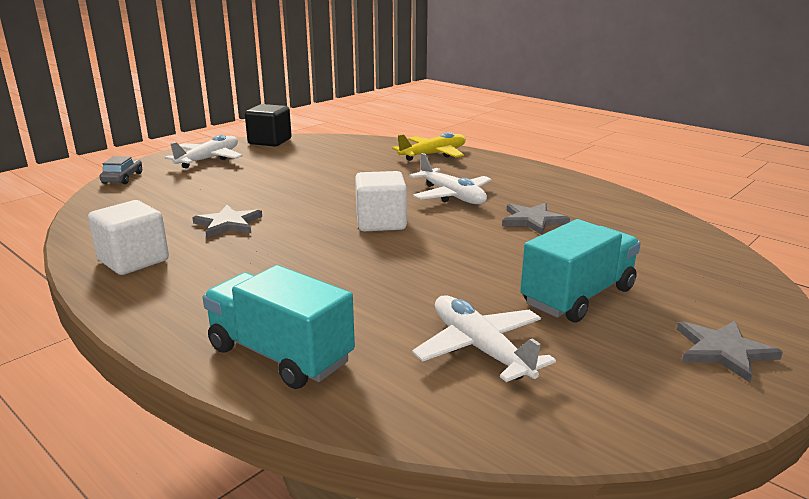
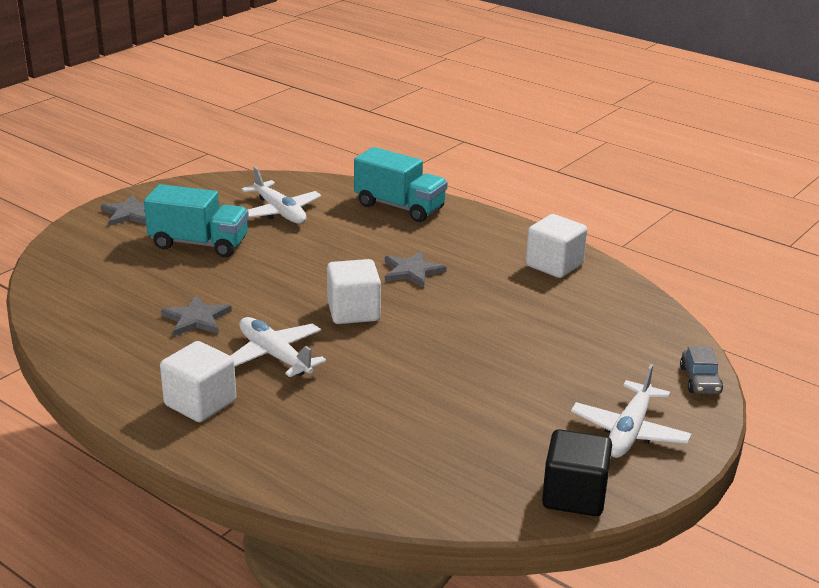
camera: 175 degrees right, 5 degrees up
(228, 224) = (506, 306): grey star -> grey star (412, 271)
(433, 154) = (288, 457): yellow plane -> none
(500, 174) = (200, 403): none -> white cube
(578, 296) = (199, 244): turquoise truck -> turquoise truck turned 120 degrees counterclockwise

